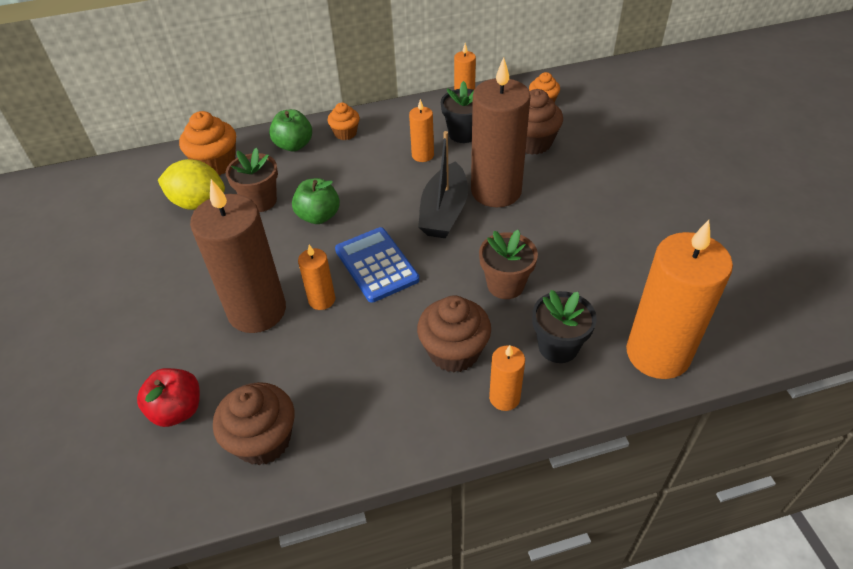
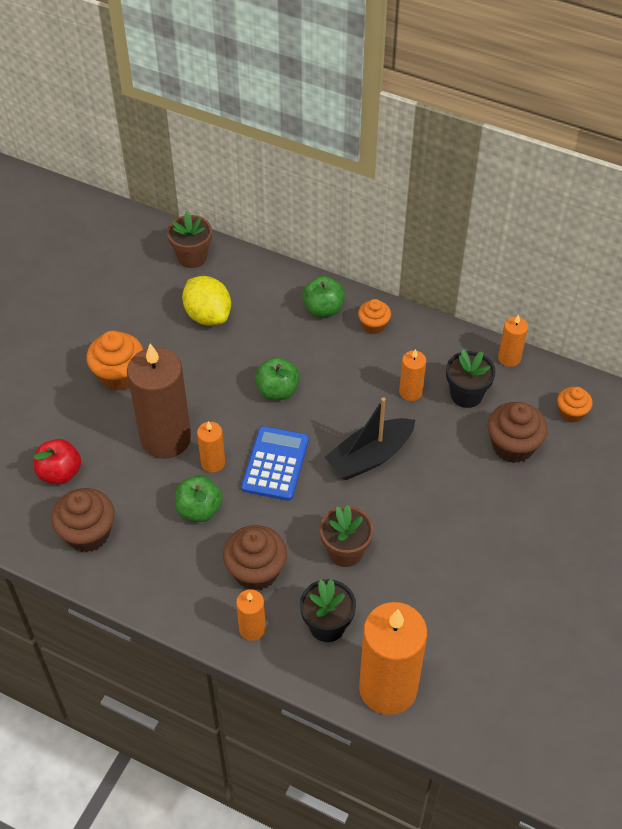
camera: 40 degrees right, 5 degrees up
(216, 164) = (251, 286): orange cupcake -> orange cupcake (119, 375)
(260, 201) = (250, 345): brown flower pot -> brown flower pot (192, 257)
(350, 342) = (199, 510): none -> green apple
(496, 191) = (429, 469): brown candle -> none

